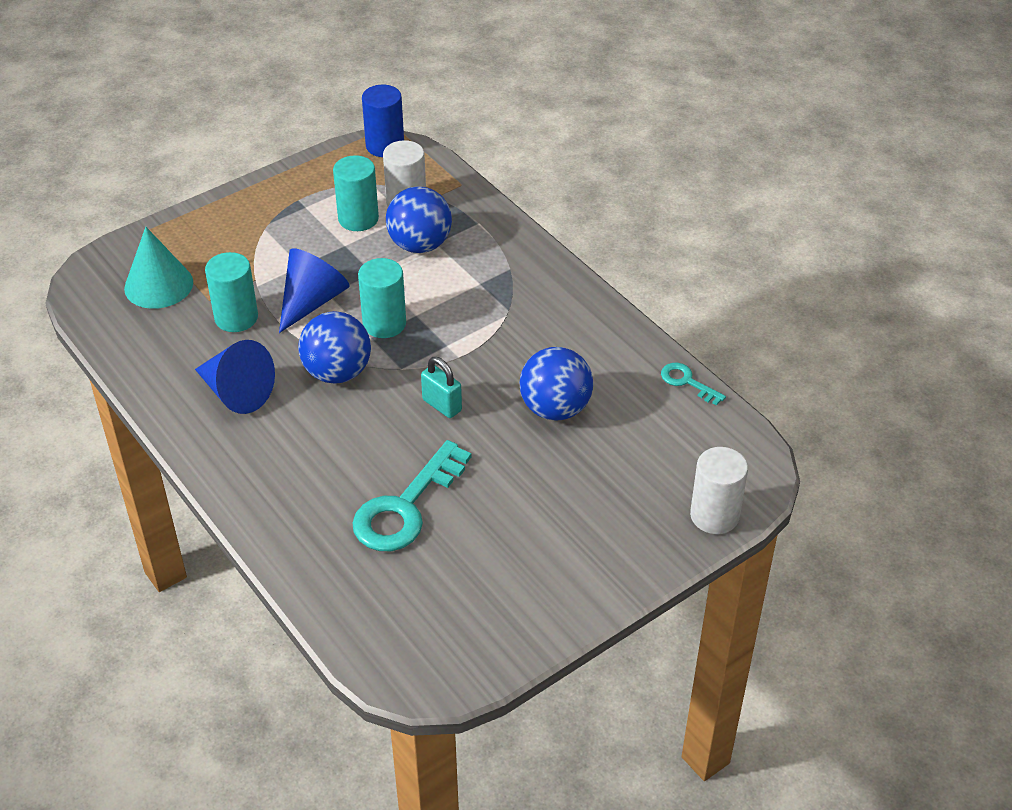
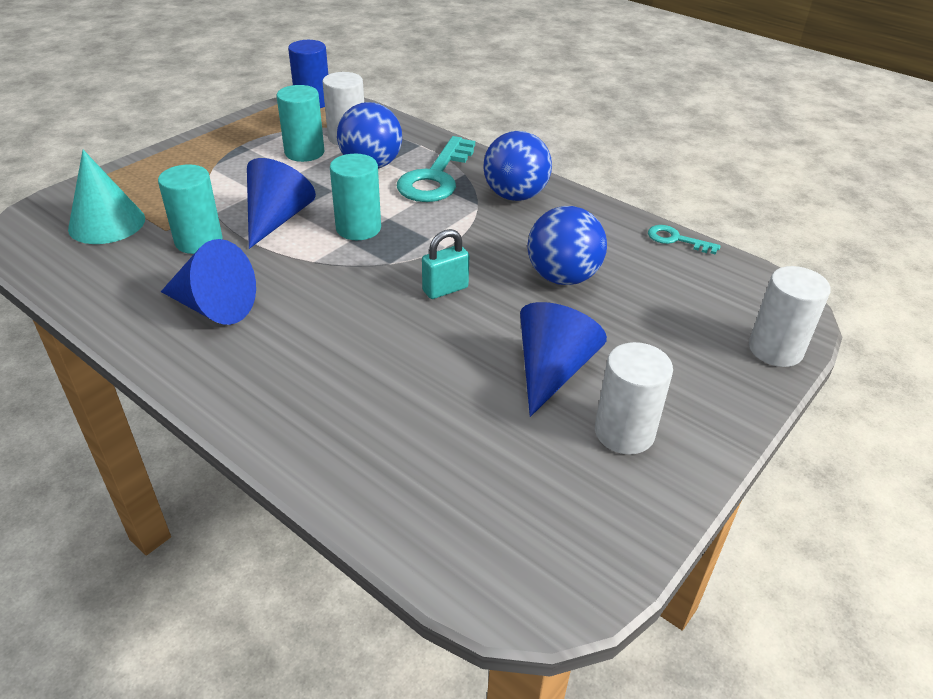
camera: 15 degrees left, 5 degrees down
(337, 372) = (323, 275): blue ball -> blue ball (515, 196)
(405, 507) = (444, 393): turquoise key -> turquoise key (435, 177)
(442, 405) = (445, 289): turquoise padlock -> turquoise padlock turned 60 degrees counterclockwise
(504, 502) = (552, 370): none -> blue cone
(539, 568) = (624, 432): none -> white cylinder

